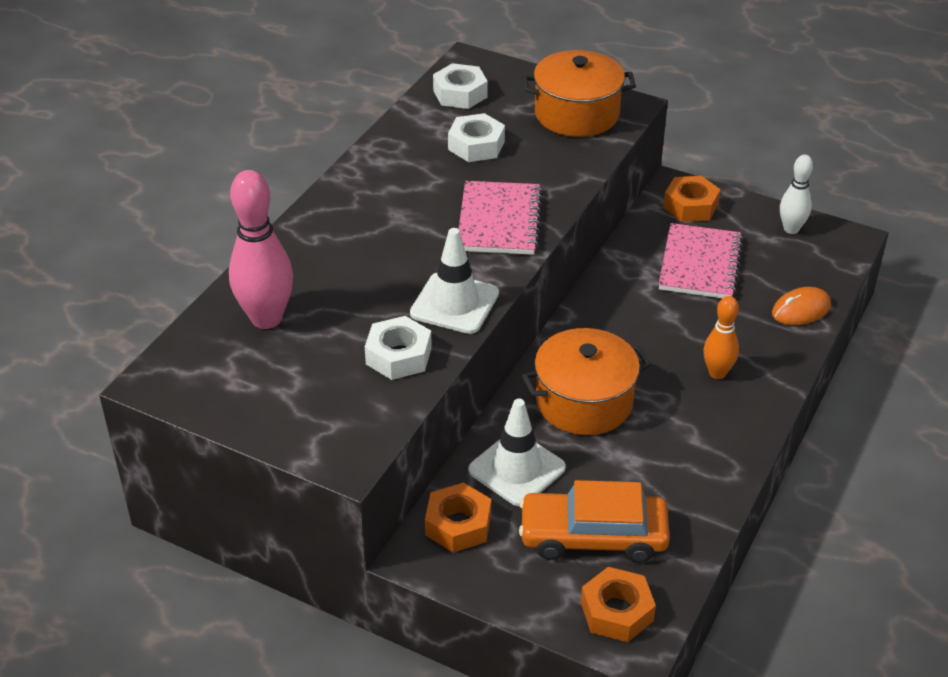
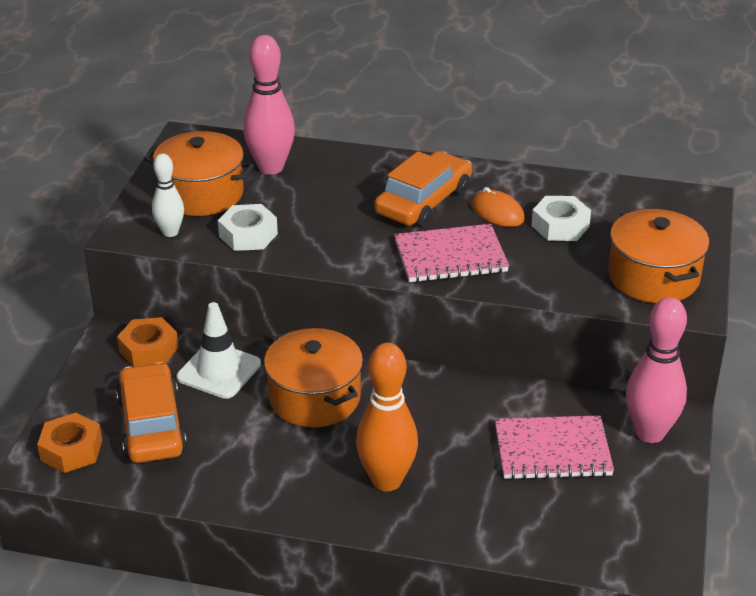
camera: 75 degrees right, 5 degrees down
(293, 383) = (201, 194): none -> orange pot
(394, 219) = (424, 202): none -> orange car
(454, 303) = (324, 251): white traffic cone -> none
(460, 94) = (640, 203): white nut -> none
(690, 206) = (649, 433): orange nut -> pink bowling pin
(717, 373) = (386, 481): orange bowling pin -> orange bowling pin, size x1.70
(791, 229) = (654, 517): white bowling pin -> white bowling pin (170, 232)
(801, 310) = (513, 536): orange mouse -> orange mouse (497, 212)

